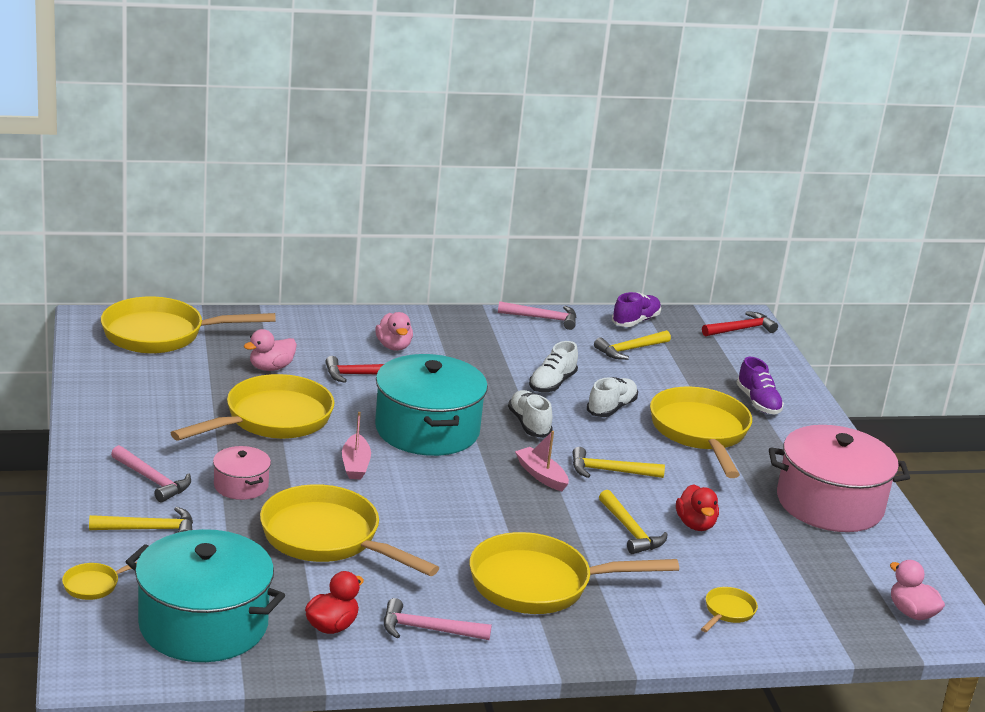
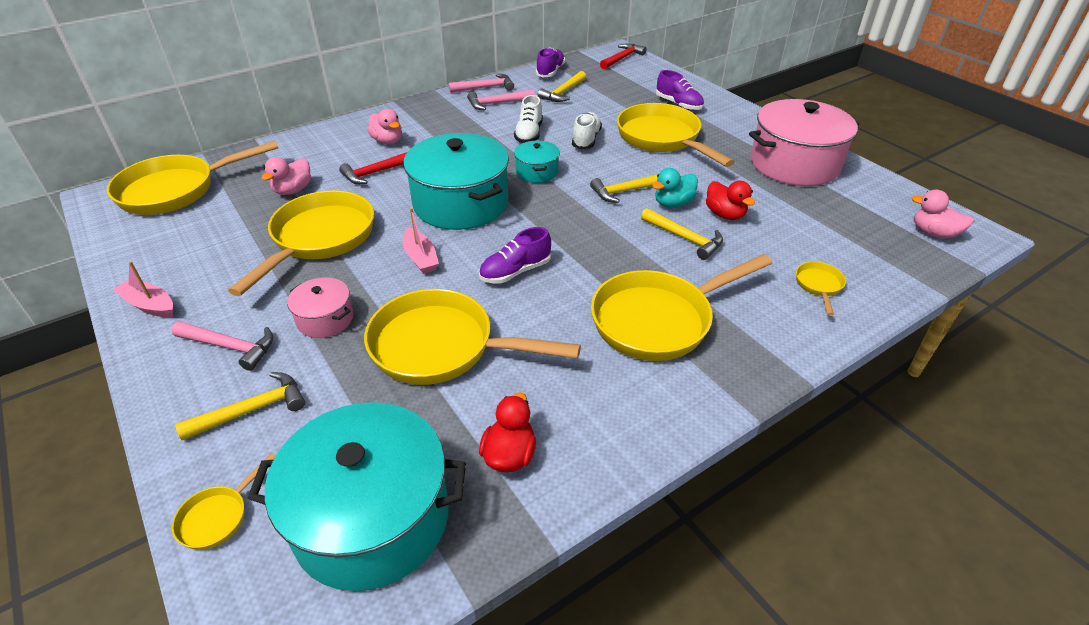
camera: 20 degrees left, 15 degrees up
(428, 629) = (602, 416): pink hammer -> pink hammer (497, 103)
(436, 504) = (515, 271): none -> purple shoe
(529, 424) = (537, 172): white shoe -> turquoise pot
(541, 475) = (579, 213): pink boat -> pink boat (149, 305)
(649, 497) = (673, 203): none -> turquoise duck

